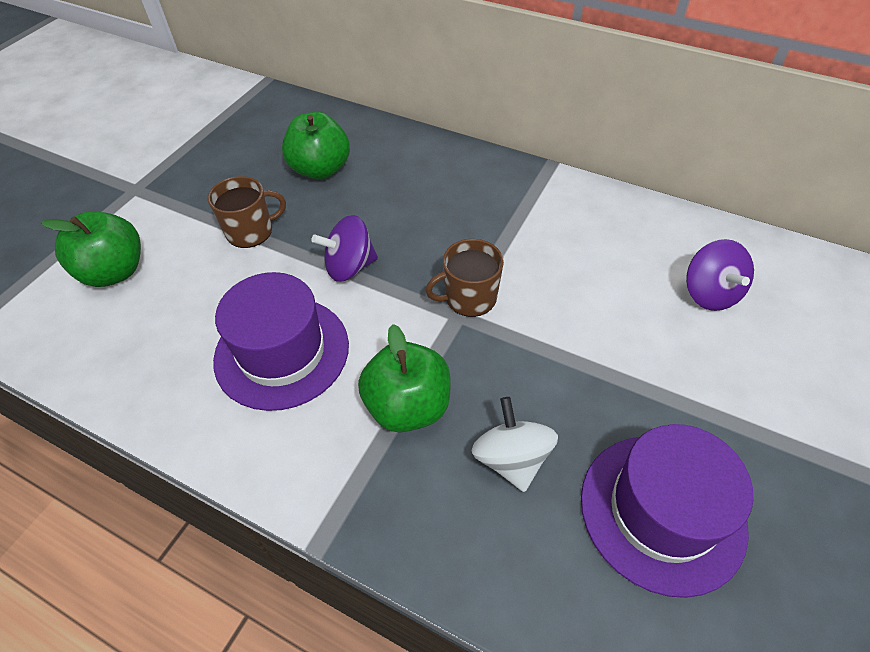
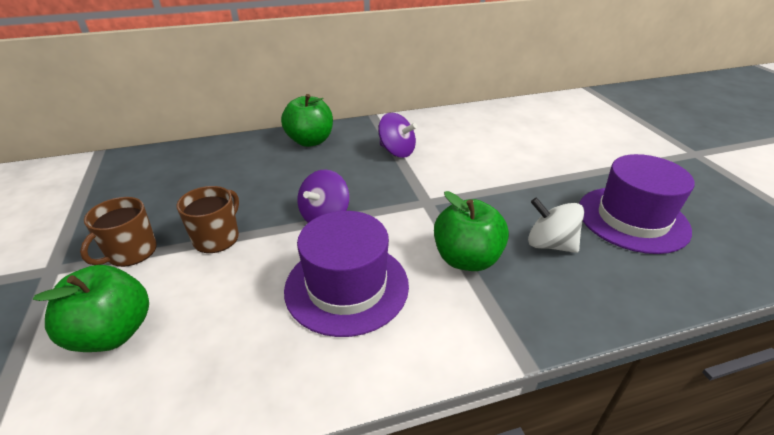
camera: 45 degrees left, 15 degrees down
(320, 169) = (225, 179): green apple -> green apple (310, 141)
(469, 298) = (420, 191): brown mug -> brown mug (131, 252)
(709, 293) = (521, 131): purple spinning top -> purple spinning top (396, 151)

